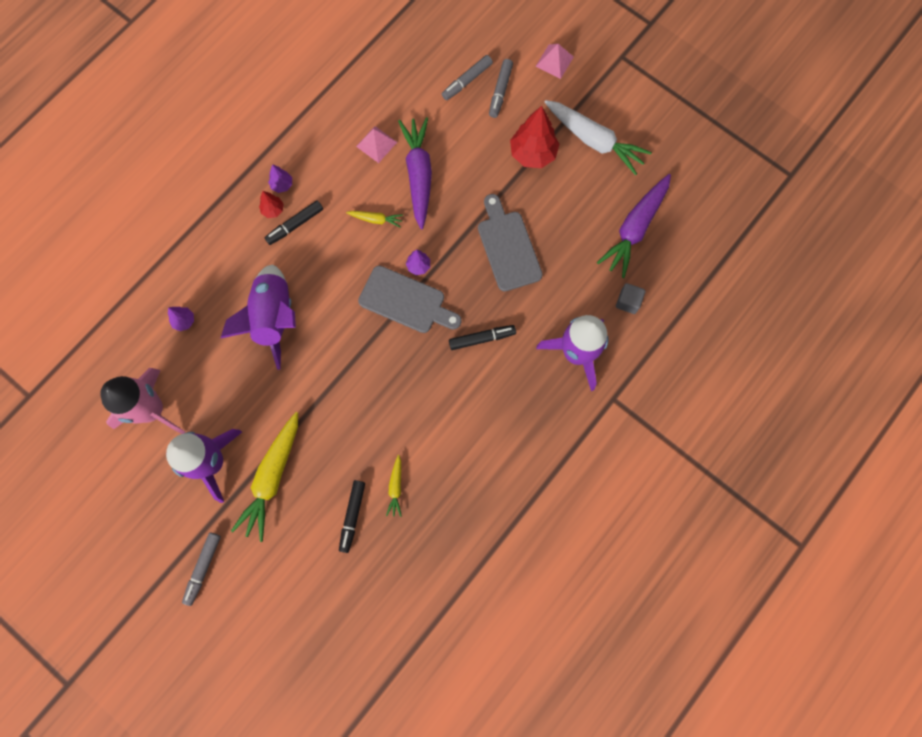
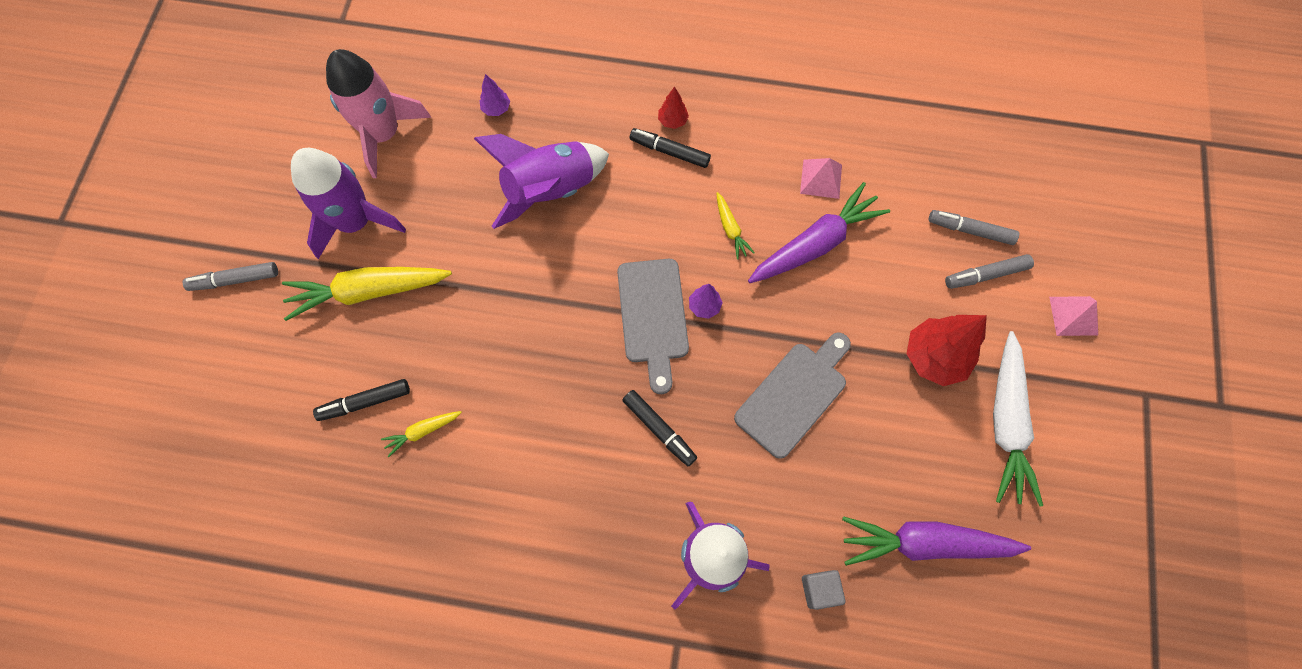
camera: 60 degrees right, 5 degrees down
(282, 185) = (707, 113): purple tree -> none

